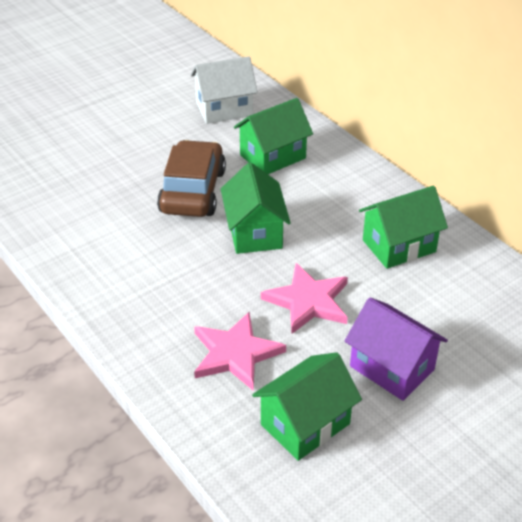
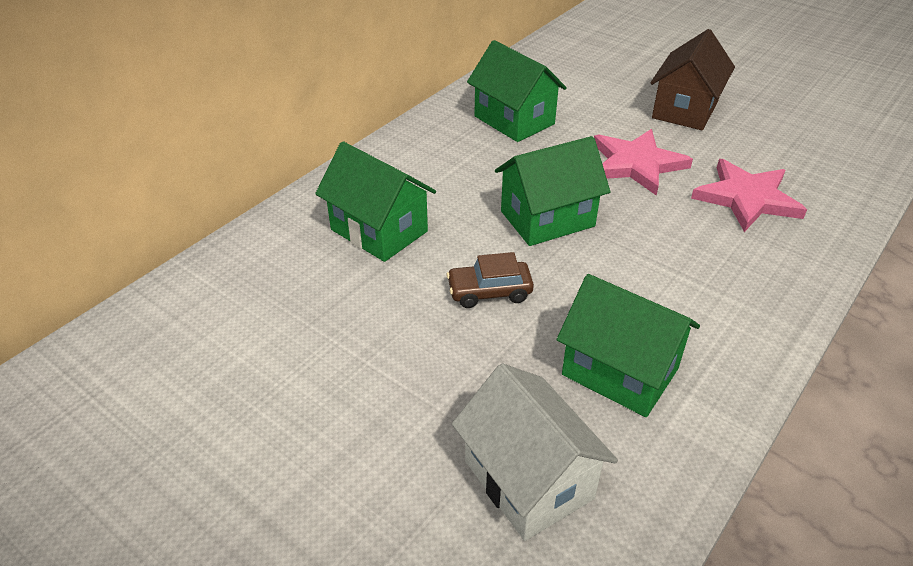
camera: 105 degrees left, 0 degrees up
(193, 191) = (489, 292): brown car -> brown car, size x0.51
(224, 109) = (258, 304): white house -> white house (528, 480)
(305, 424) = (790, 145): green house -> green house (620, 371)
(392, 368) = (685, 110): purple house -> brown house

